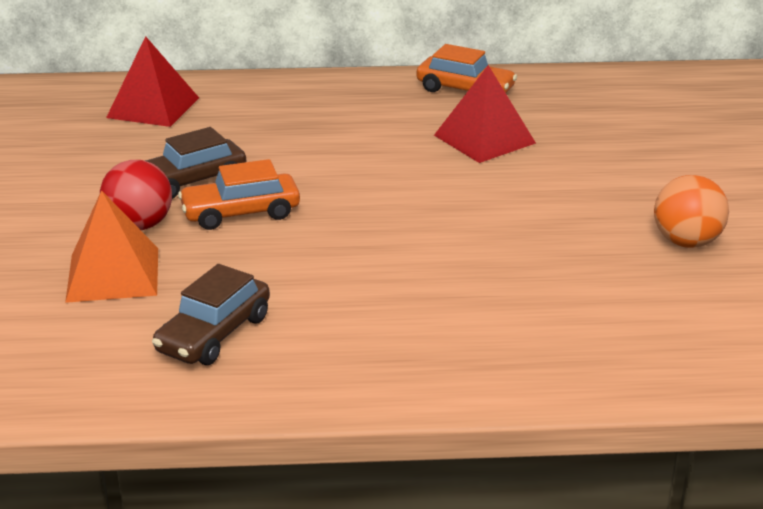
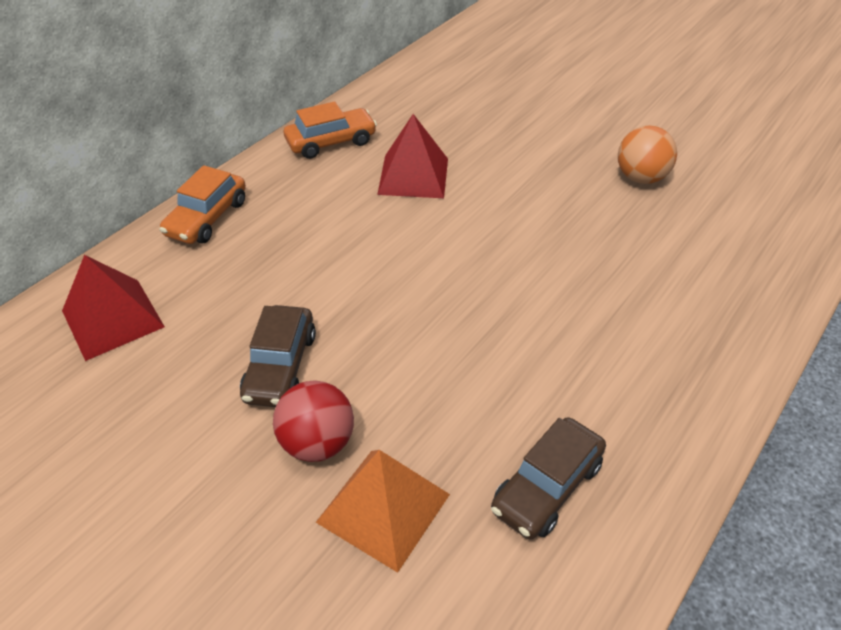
camera: 50 degrees left, 15 degrees up
(214, 334) = (547, 487): brown car -> brown car turned 60 degrees clockwise
(241, 213) = (371, 364): orange car -> orange car (207, 218)

